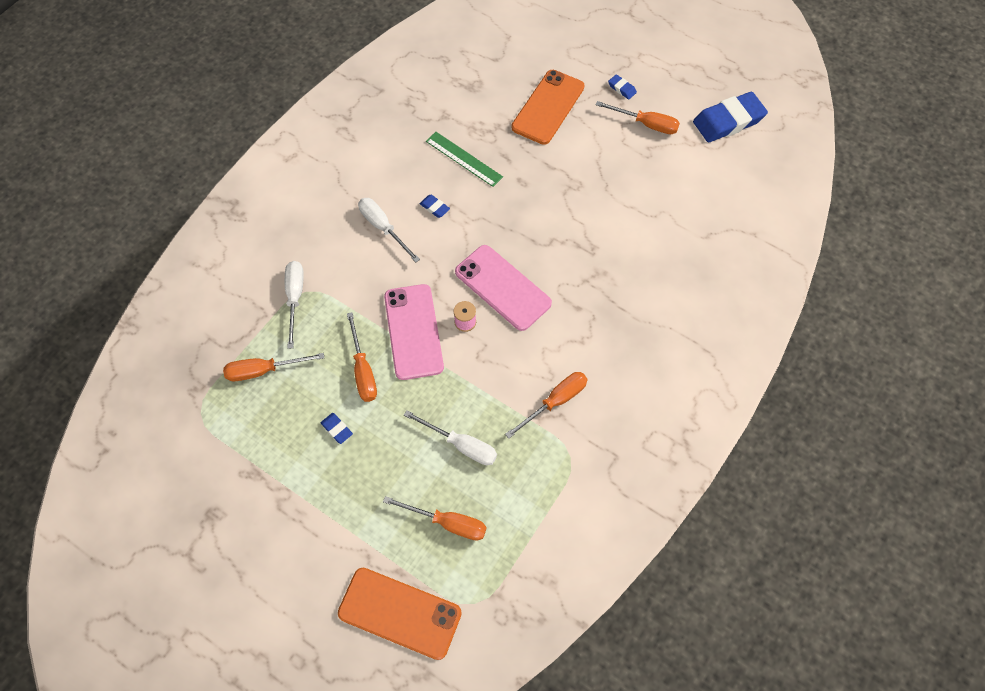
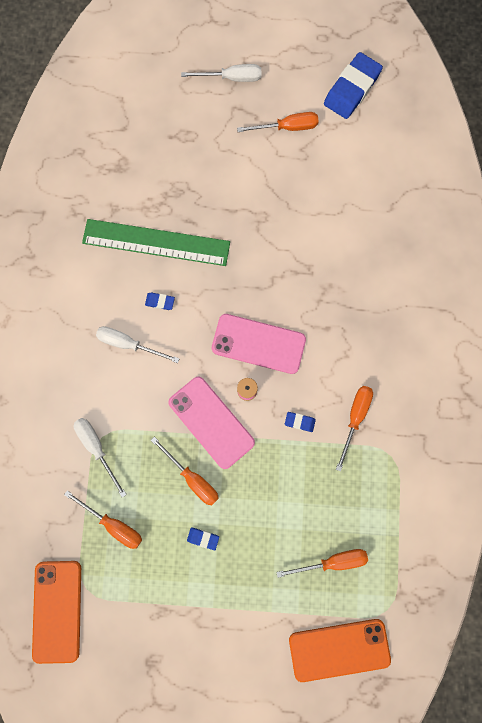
camera: 30 degrees left, 15 degrees up
(264, 370) = (113, 524): orange screwdriver -> orange screwdriver turned 105 degrees counterclockwise
(461, 445) = (305, 495): white screwdriver -> white screwdriver (231, 78)
(464, 159) = (156, 242): green ruler -> green ruler, size x1.73
(548, 107) = (197, 153): orange phone -> orange phone (57, 611)
(622, 88) = (248, 102): blue eraser -> blue eraser (299, 422)

